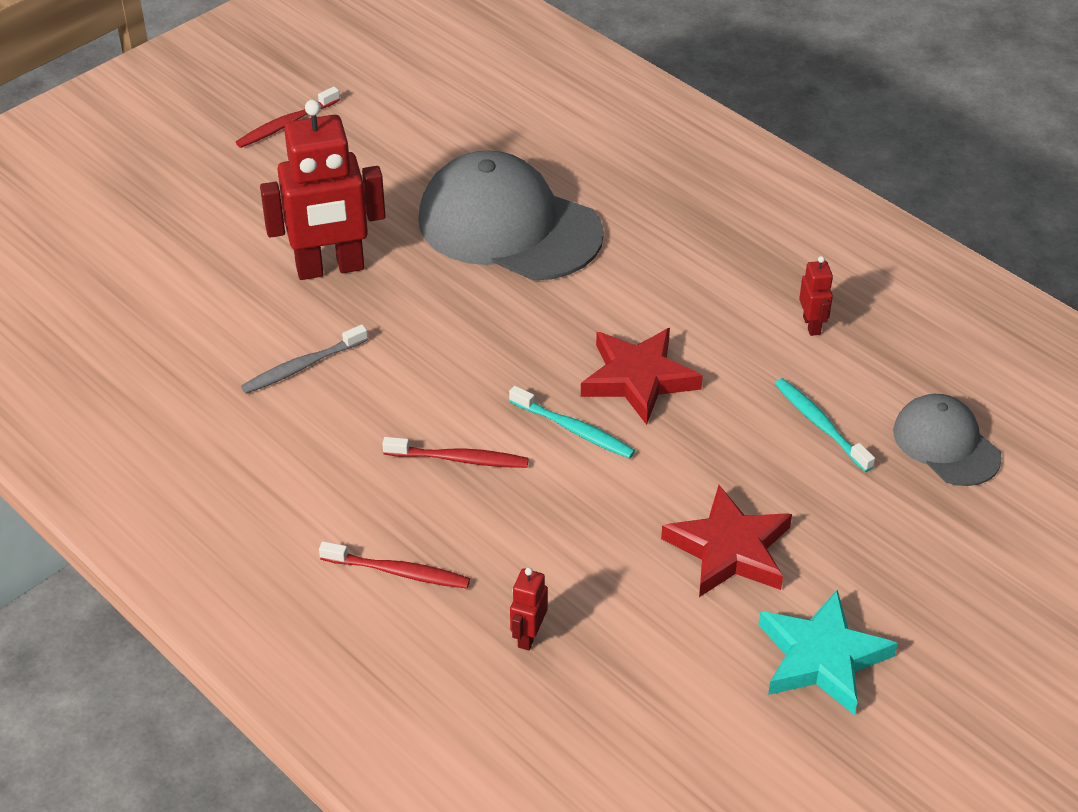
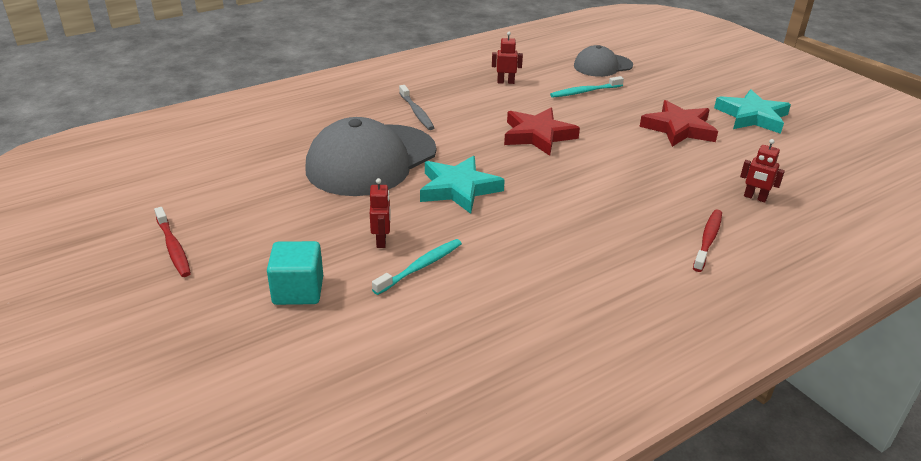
camera: 80 degrees left, 10 degrees down
(229, 226) = (298, 291): none -> turquoise cube
(302, 366) = (493, 264): grey toothbrush -> grey toothbrush (416, 112)
(330, 268) = (381, 241): red robot -> red robot, size x0.43
(459, 459) = (602, 205): red toothbrush -> none
(462, 315) = (458, 189): none -> turquoise star
(574, 430) = (579, 161): turquoise toothbrush -> turquoise toothbrush (420, 267)

